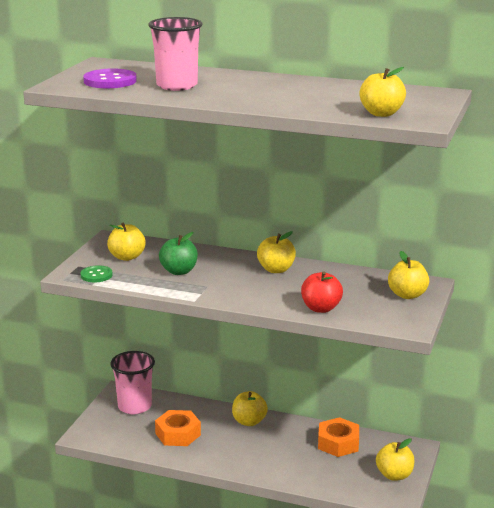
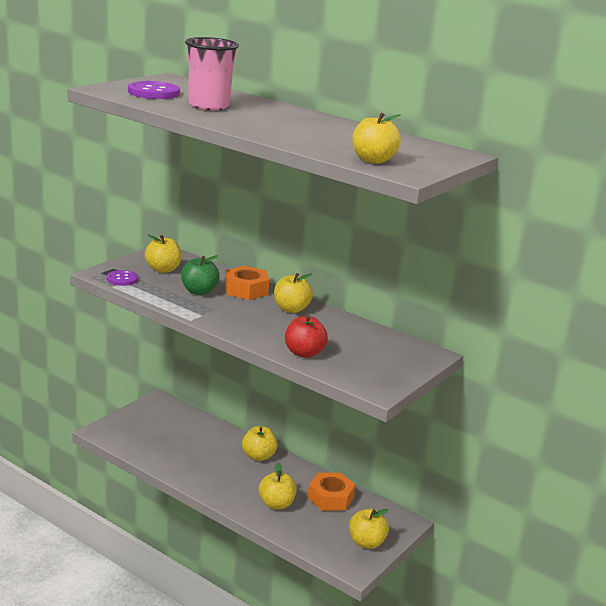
camera: 15 degrees right, 0 degrees up
(96, 275) = (122, 279): green button -> purple button
(134, 406) = (163, 417): pink cup -> none
(178, 434) = (185, 451): orange nut -> orange nut (246, 290)
(407, 295) = (401, 360): yellow apple -> yellow apple (276, 504)

